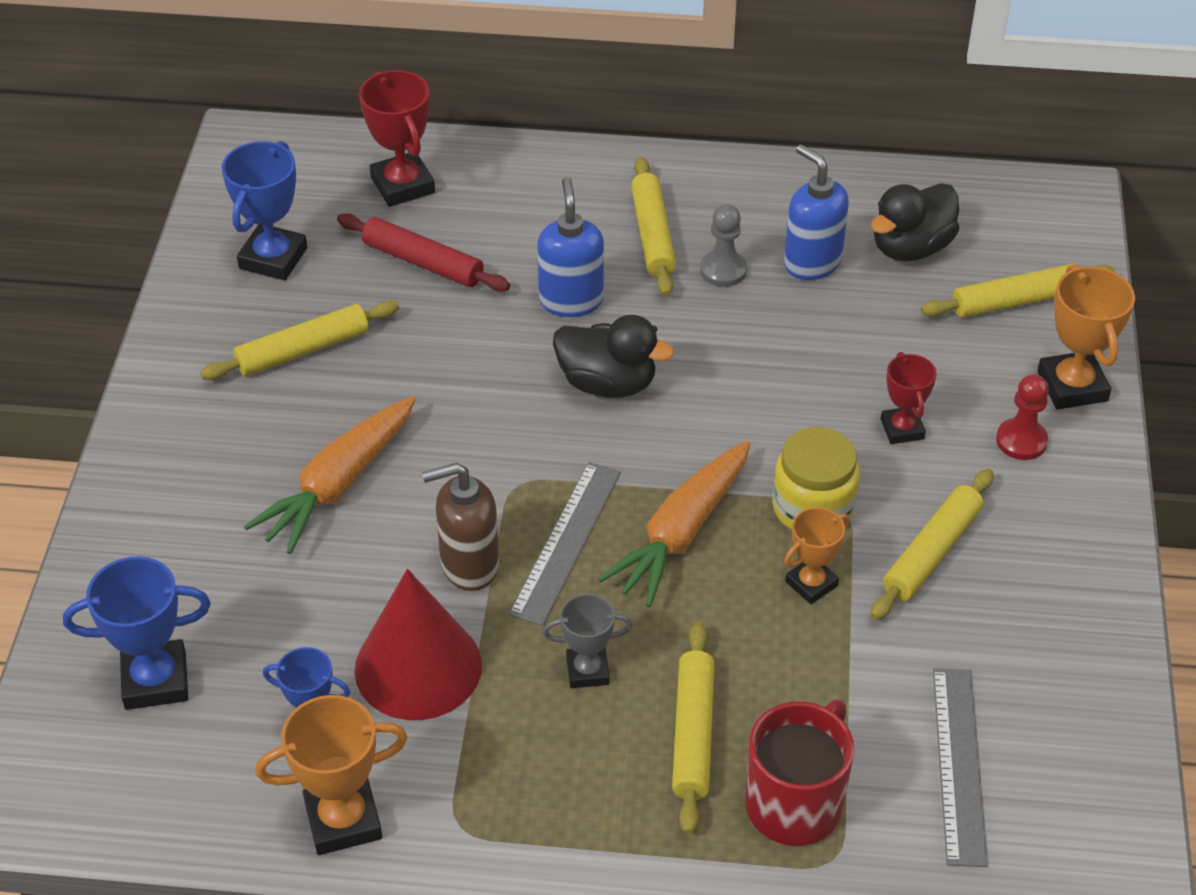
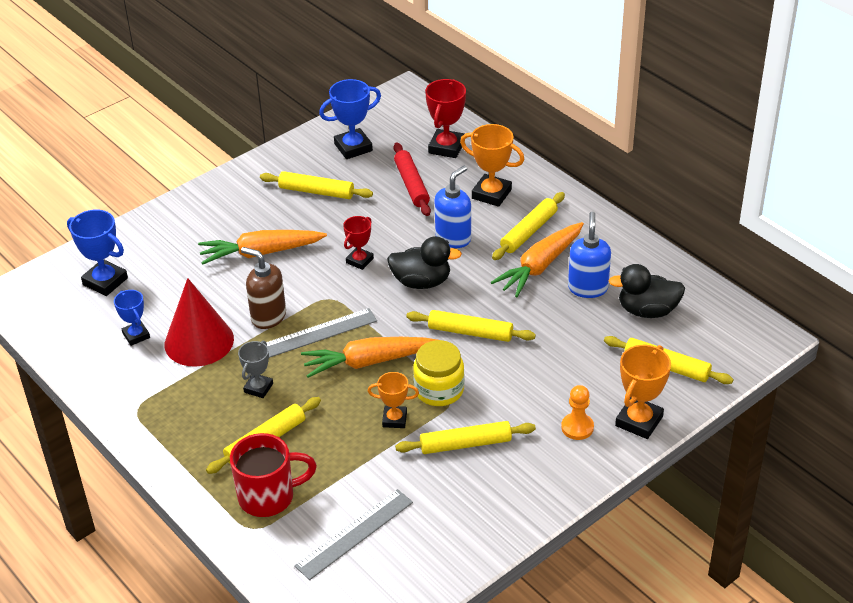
camera: 45 degrees right, 5 degrees down
(343, 820) = (101, 376): orange trophy -> orange trophy (491, 194)
(587, 671) = (258, 388): grey trophy -> grey trophy turned 75 degrees clockwise
(607, 383) = (421, 282): black duck -> black duck turned 60 degrees counterclockwise
(723, 270) = (540, 266): grey pawn -> orange carrot
(752, 408) = (470, 332): none -> yellow rolling pin
(902, 429) = (527, 385): red trophy -> red trophy (359, 261)
(1021, 441) = (577, 427): red pawn -> orange pawn

